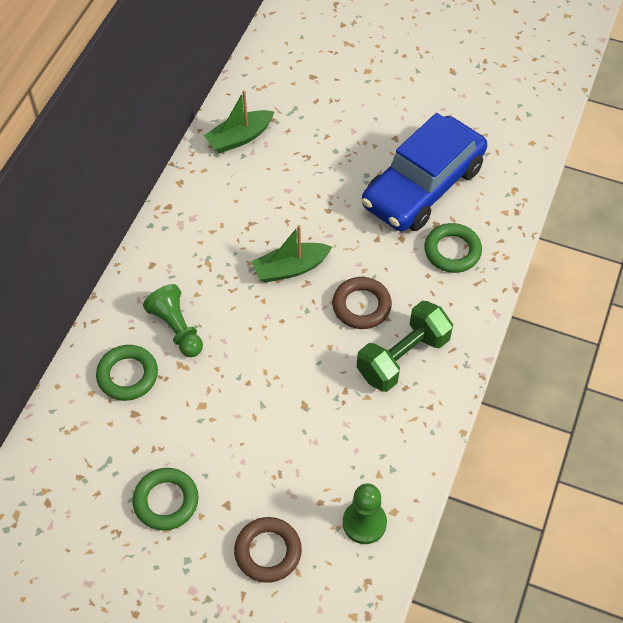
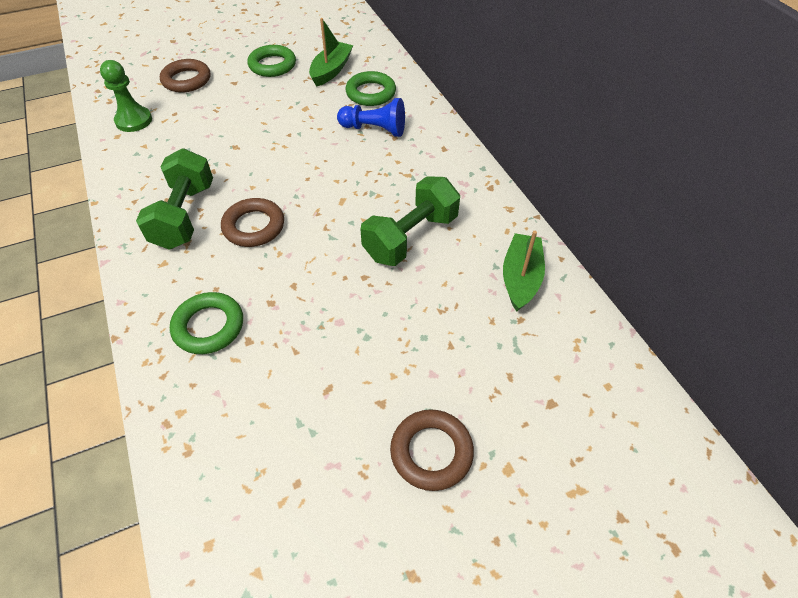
camera: 135 degrees right, 5 degrees down
(177, 328) = (374, 129): green pawn -> blue pawn
(268, 213) = (410, 237): none -> green dumbbell
(291, 268) = (341, 213): green boat -> green boat (331, 70)
(394, 101) = (431, 452): none -> brown ring
(423, 186) = (297, 370): blue car -> none

